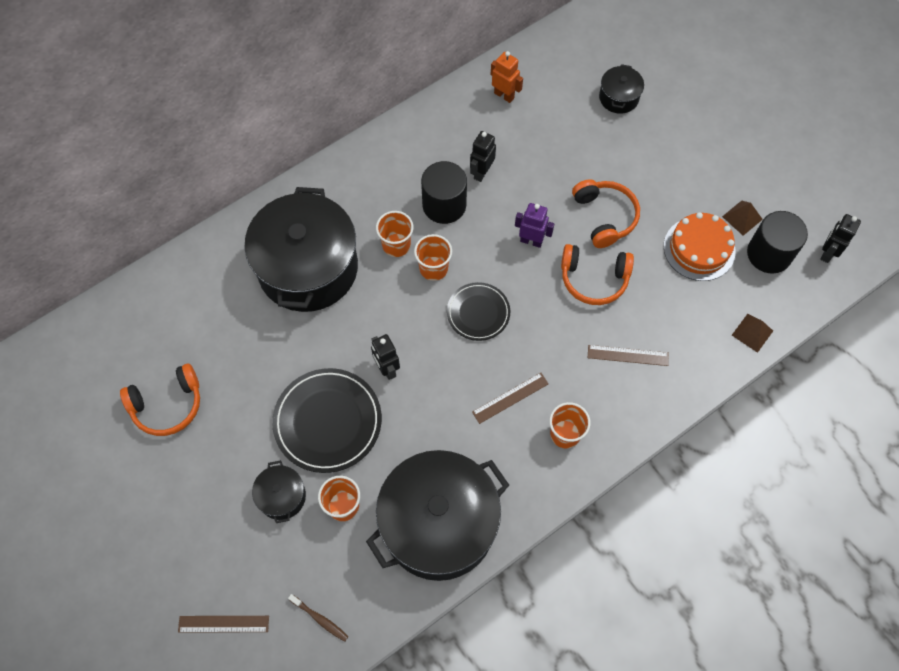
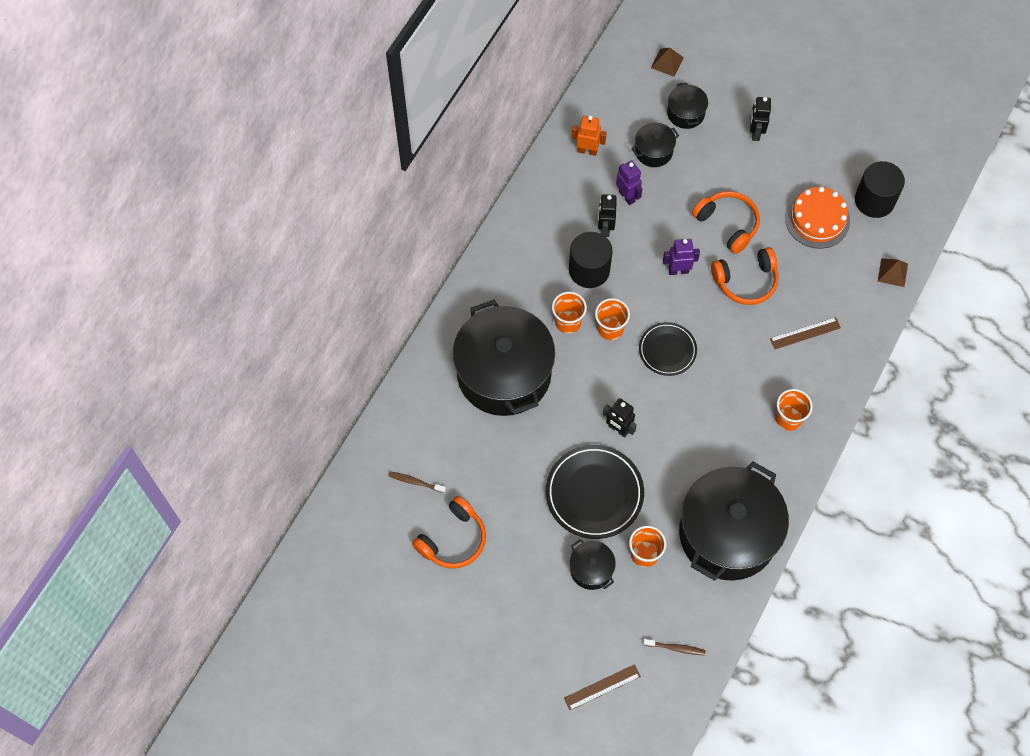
camera: 25 degrees left, 0 degrees up
(165, 334) = (415, 482): none -> brown toothbrush
(510, 398) = (730, 409): brown ruler -> none
(519, 151) = (627, 196): none -> purple robot
(568, 120) = (653, 151): none -> black pot
(742, 218) = (838, 178): brown pyramid -> brown pyramid (667, 62)
(827, 253) = (919, 180): black robot -> black robot (755, 133)

